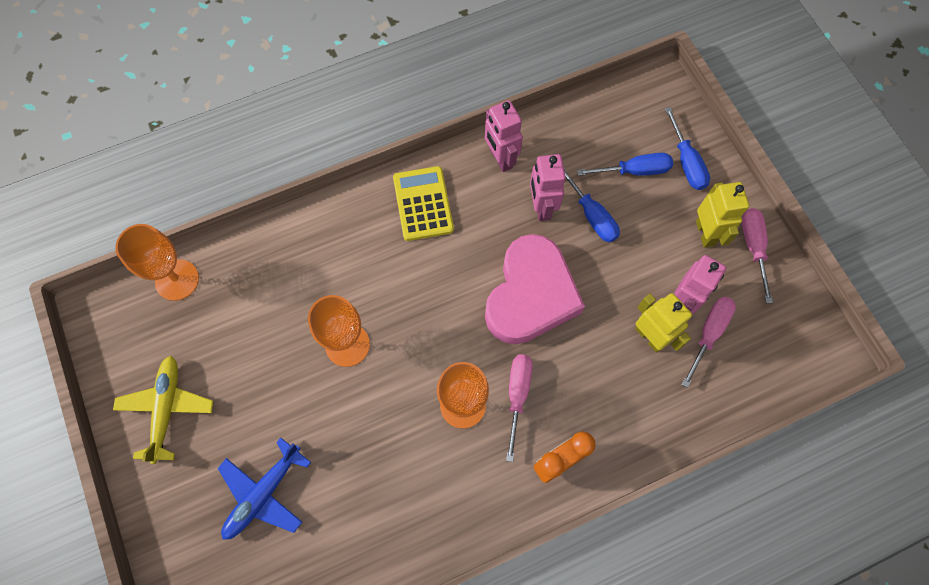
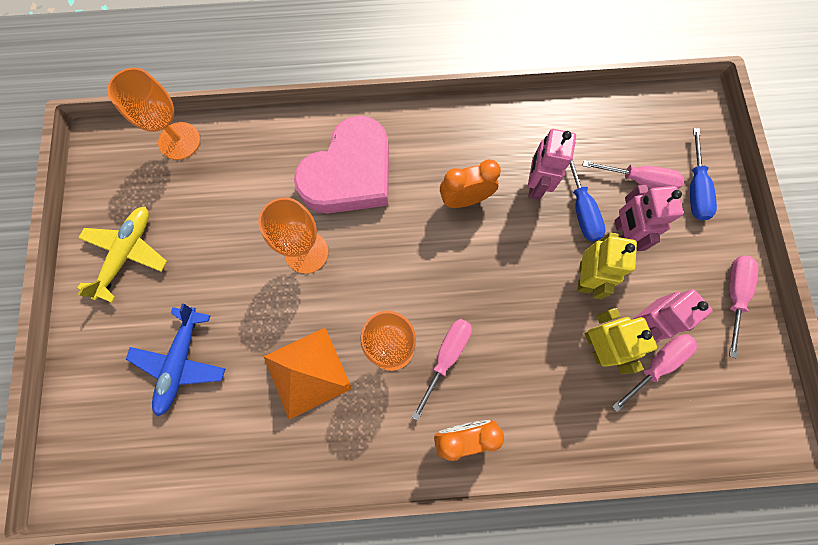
camera: 20 degrees right, 5 degrees up
(263, 494) = (181, 362): blue plane -> blue plane turned 45 degrees counterclockwise
(391, 458) = (307, 372): none -> orange pyramid
(423, 204) = (424, 145): yellow calculator -> none
(481, 242) = (465, 199): none -> orange clock
(500, 159) = (513, 126): pink robot -> pink robot (622, 234)
(530, 295) = (494, 265): pink heart -> pink heart (350, 174)
(634, 171) = (639, 180): blue screwdriver -> pink screwdriver
(705, 233) = (689, 264): yellow robot -> yellow robot (585, 277)

